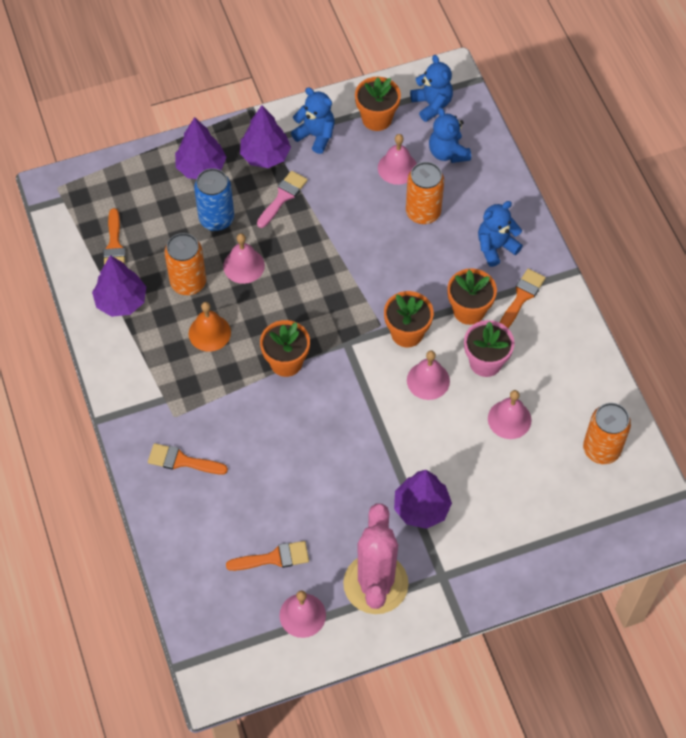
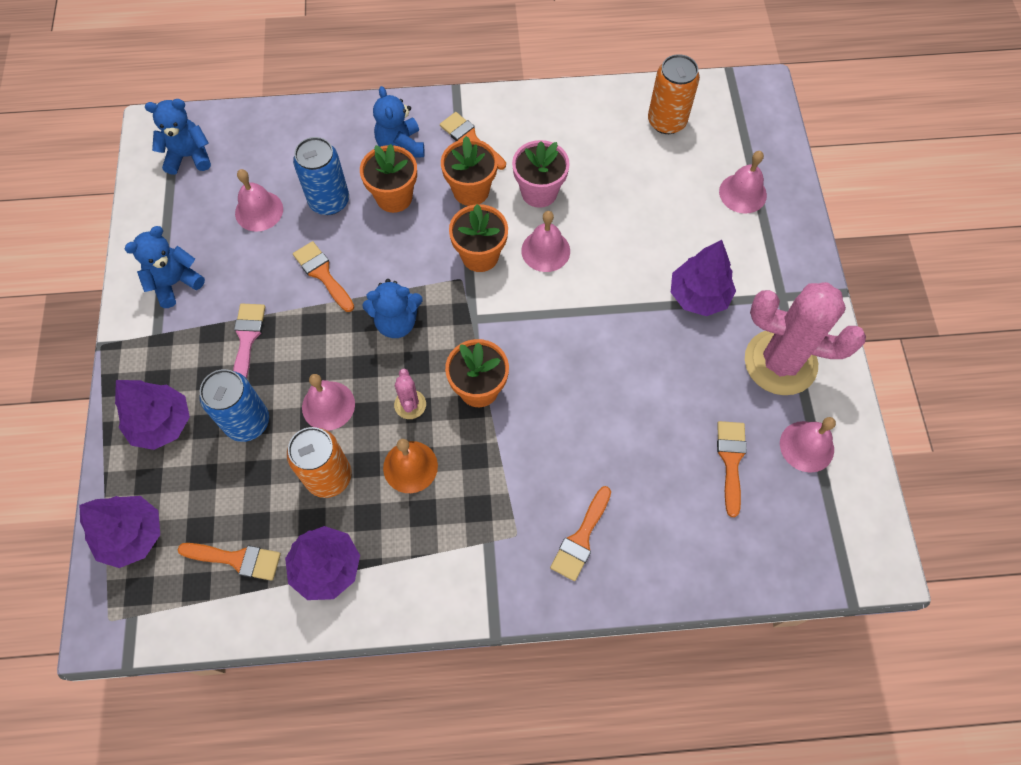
camera: 75 degrees left, 5 degrees up
(259, 319) = (410, 404): none -> pink cactus
(265, 156) = (178, 345): purple tree -> purple tree (132, 535)
(283, 197) = (247, 339): pink brush -> pink brush turned 45 degrees clockwise
(354, 228) = (322, 274): none -> orange brush
(377, 118) = (181, 214): orange flower pot -> orange flower pot (394, 197)
(423, 212) = (329, 201): orange can -> blue can
(448, 153) = (261, 158): blue teddy bear -> blue teddy bear (396, 322)
(509, 419) = (613, 189): pink bell -> pink bell (742, 193)

